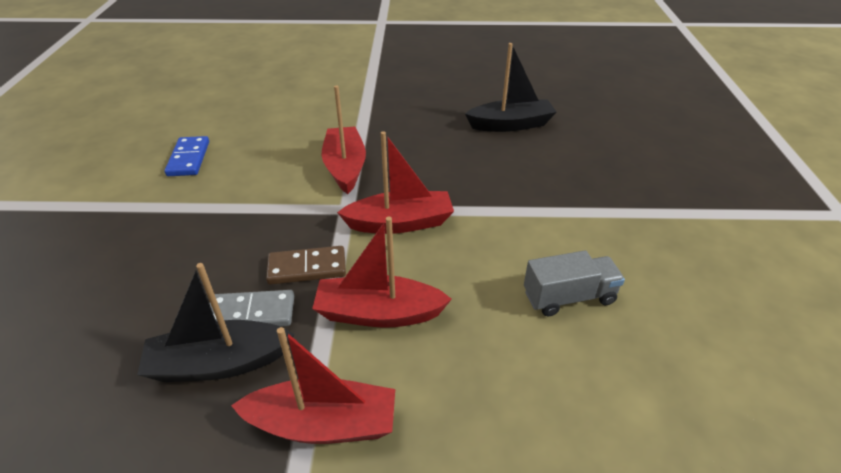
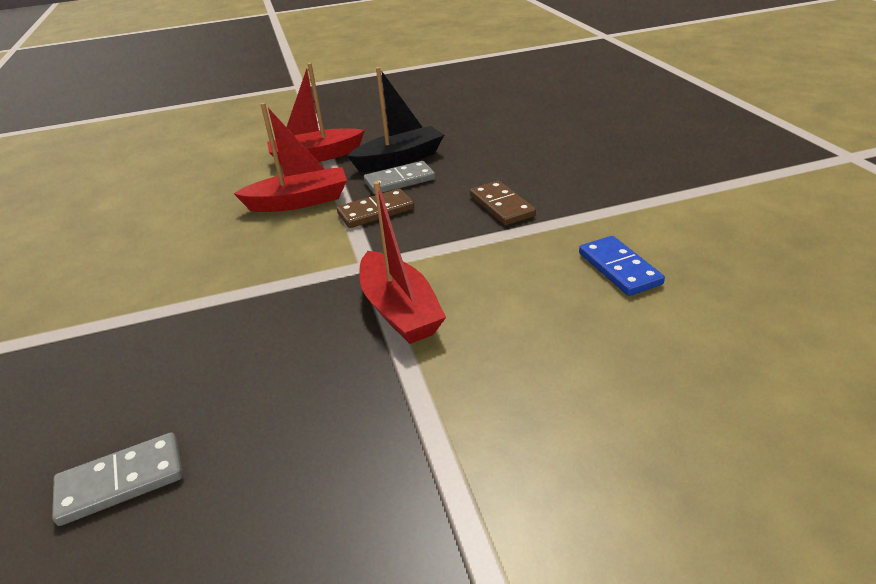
camera: 165 degrees right, 5 degrees down
(194, 237) = (501, 206): none -> brown domino
(400, 223) = (300, 264): red boat -> none
(511, 125) = (121, 481): black boat -> grey domino
(569, 297) = (130, 246): grey truck -> none

